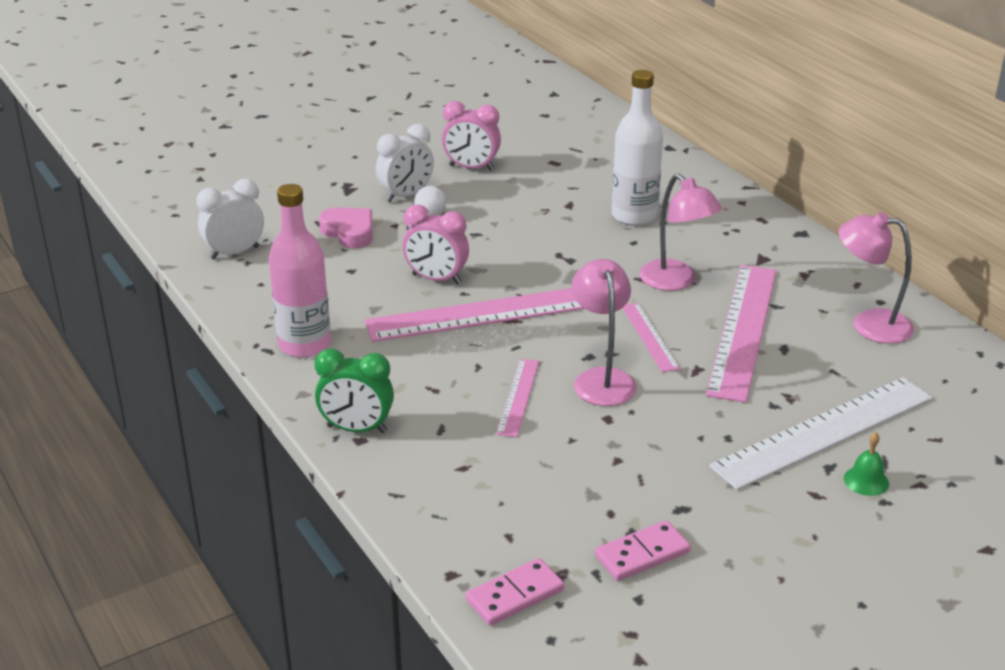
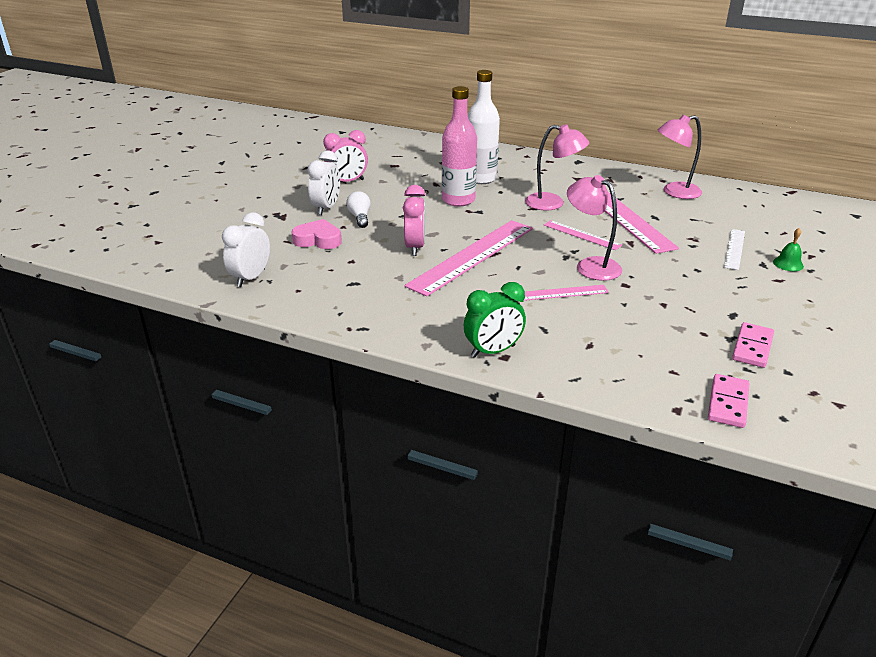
camera: 35 degrees left, 0 degrees up
(304, 344) = (383, 315): pink bottle -> pink bottle (458, 200)
(436, 279) = (415, 247): pink clock -> pink clock turned 75 degrees counterclockwise
(518, 397) = (561, 293): pink ruler -> pink ruler turned 75 degrees counterclockwise
(824, 432) = (734, 249): white ruler -> white ruler, size x0.50

